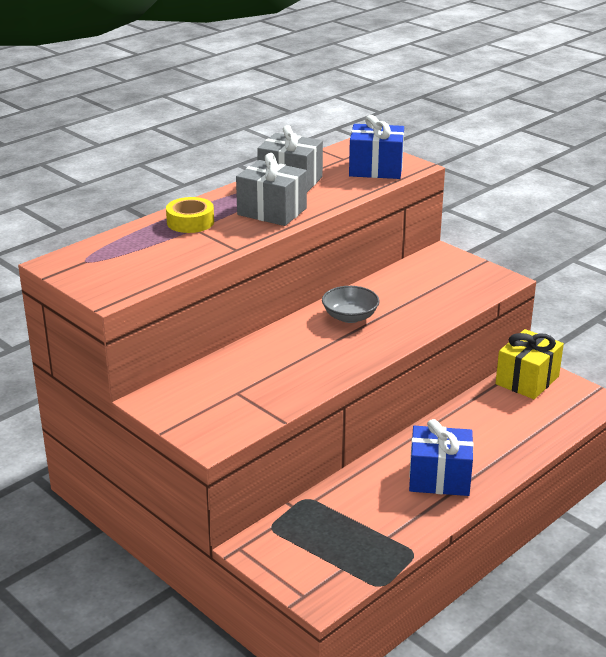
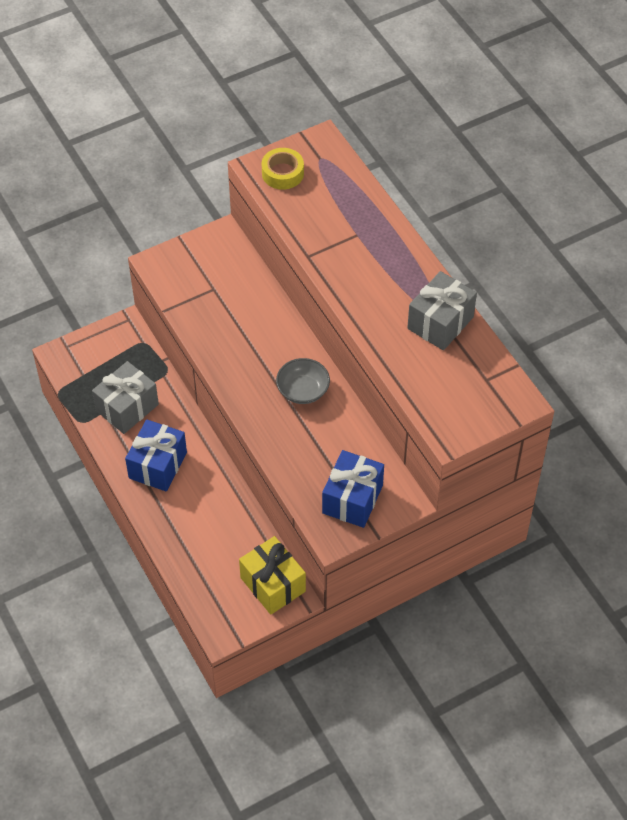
camera: 105 degrees right, 25 degrees up
(190, 222) = (371, 233): yellow tape -> yellow tape (282, 173)
(272, 211) = (375, 295): grey gift -> grey gift (127, 407)
(376, 169) = (451, 400): blue gift -> blue gift (352, 499)

